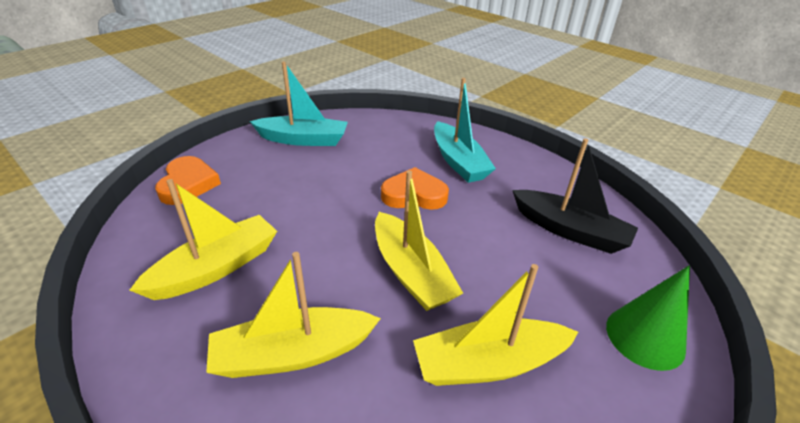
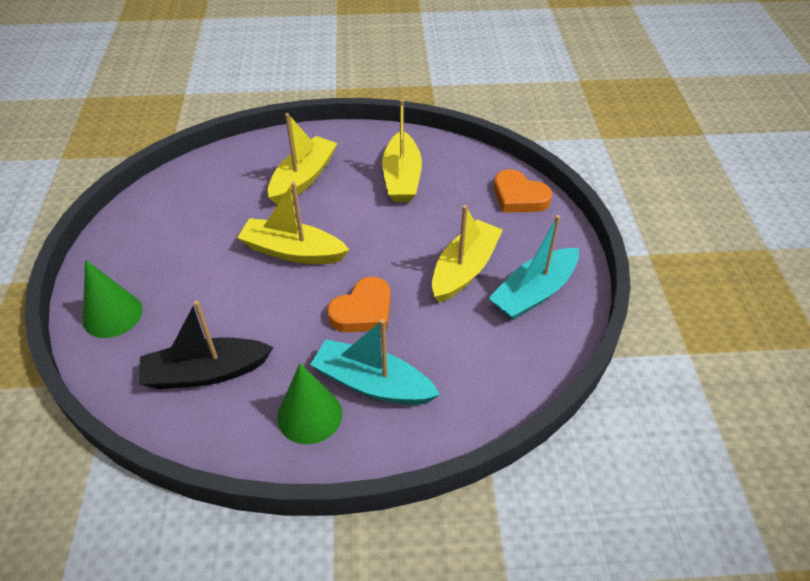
camera: 135 degrees right, 10 degrees up
(489, 363) = (201, 237): yellow boat -> yellow boat (464, 269)
(512, 171) = (309, 415): none -> green cone

